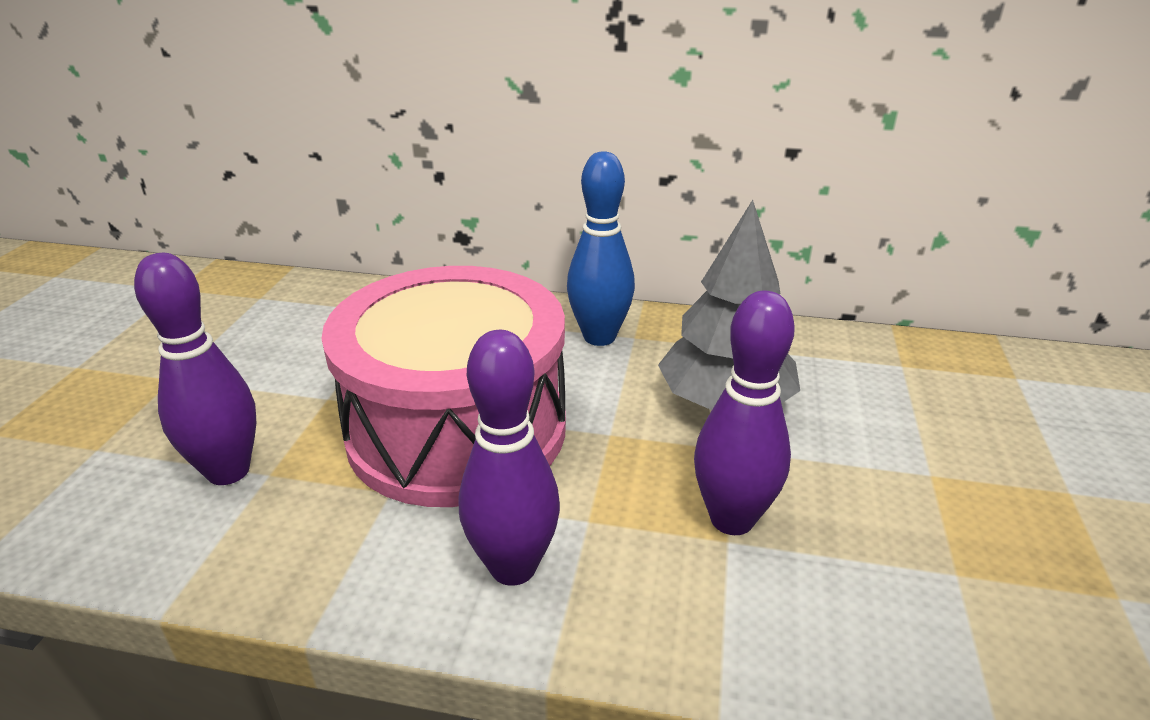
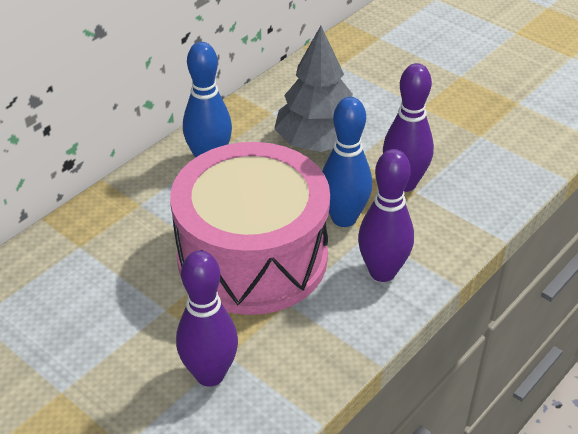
camera: 60 degrees left, 10 degrees up
(596, 483) = (344, 218): none -> blue bowling pin

